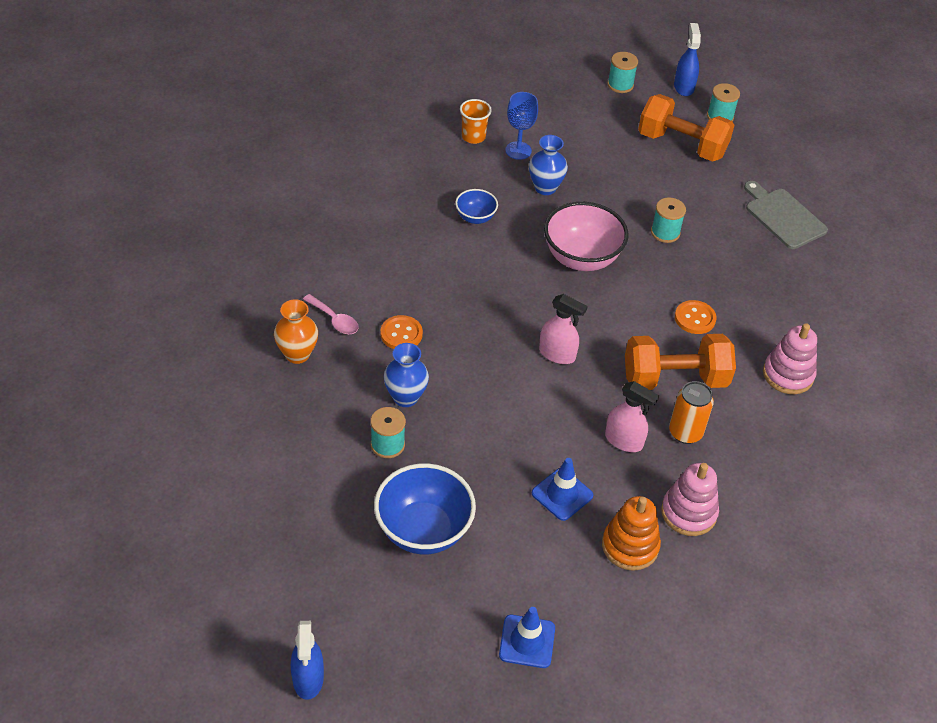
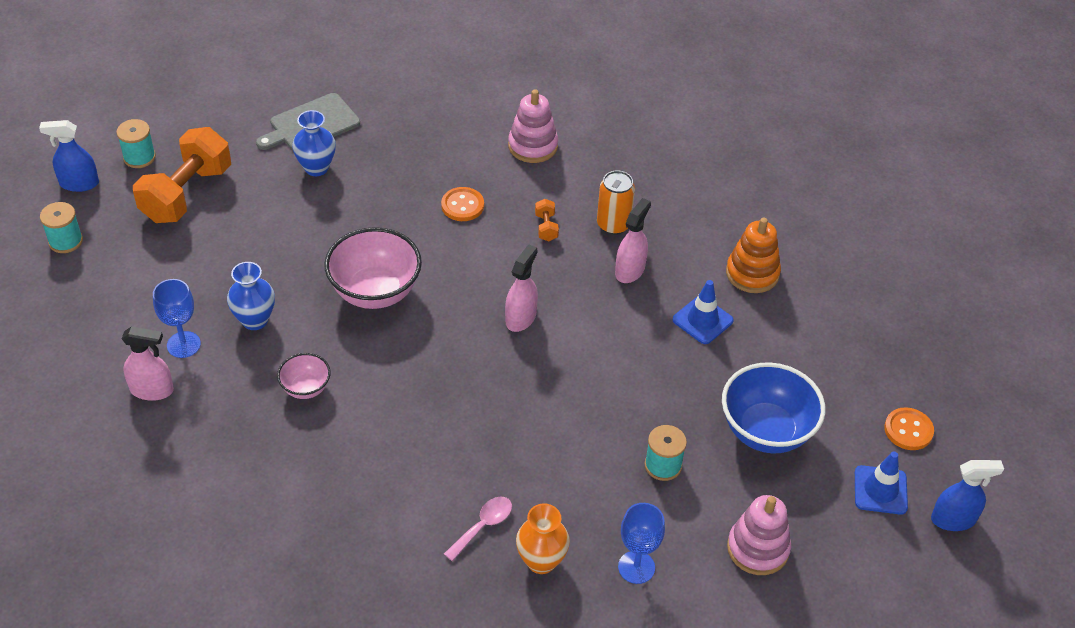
camera: 90 degrees left, 0 degrees up
(284, 416) = (636, 567): none -> blue goblet
(401, 334) = (501, 458): orange button -> orange button (908, 430)
(405, 397) = (595, 451): blue vase -> blue vase (316, 168)
(473, 137) = (152, 390): orange cup -> pink spray bottle
(475, 218) = (306, 388): blue bowl -> pink bowl
(527, 641) = (870, 351): blue traffic cone -> blue traffic cone (880, 490)
(665, 232) = (334, 219): turquoise spool -> none
(674, 379) = (546, 227): orange dumbbell -> orange dumbbell, size x0.40
(688, 513) = (707, 230): pink stacking toy -> pink stacking toy (758, 548)

